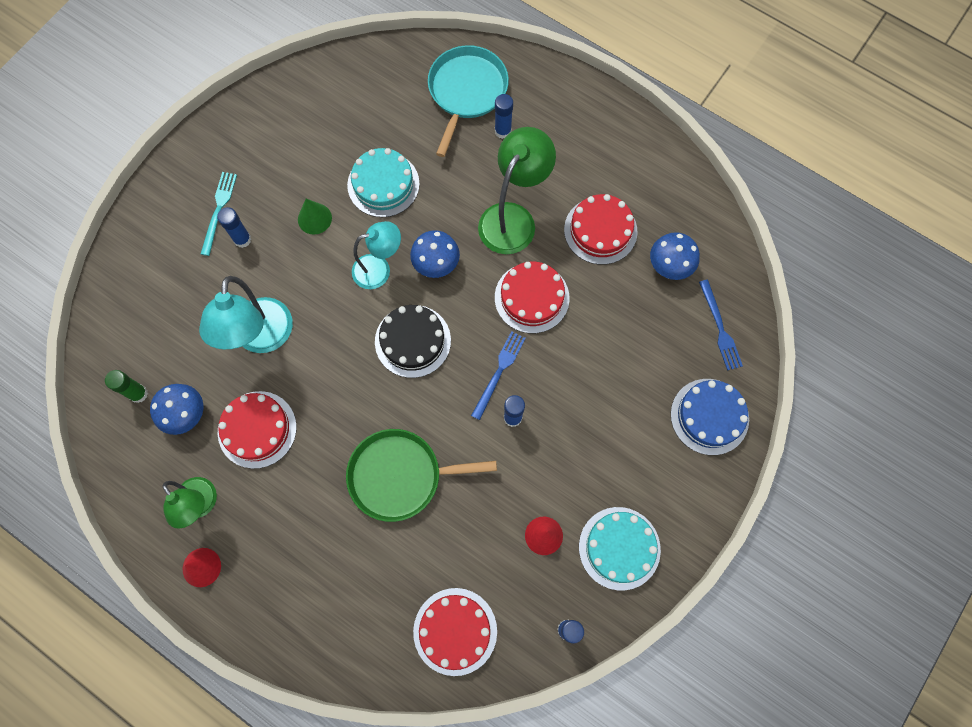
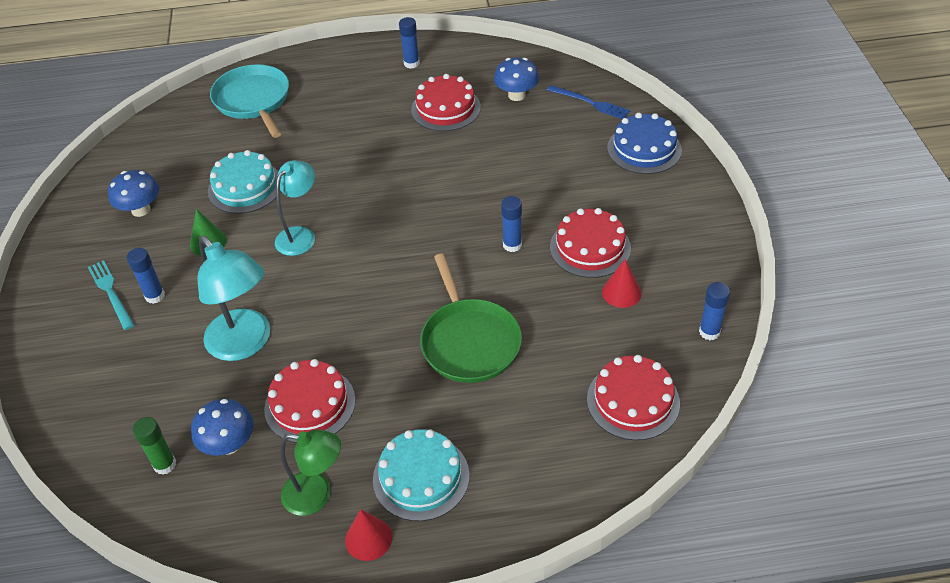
camera: 40 degrees left, 25 degrees down
(400, 476) = (469, 341): green pan -> green pan turned 60 degrees counterclockwise
(412, 341) = (379, 257): black cake -> none
(436, 263) = (344, 202): blue mushroom -> blue mushroom (141, 210)
(499, 372) = (469, 228): blue fork -> none
(503, 131) = (308, 103): blue glue stick -> blue glue stick (411, 63)
(513, 218) = (373, 141): green lamp -> none
(532, 297) = (441, 173): red cake -> red cake (590, 247)
(619, 548) = (681, 258): turquoise cake -> turquoise cake (421, 477)

